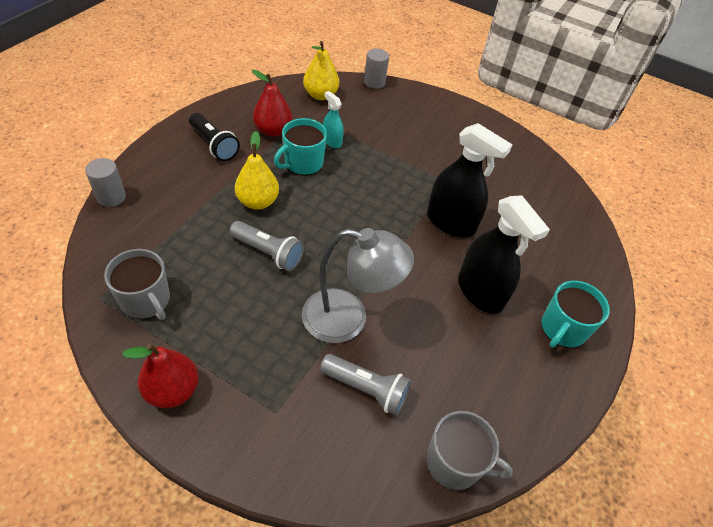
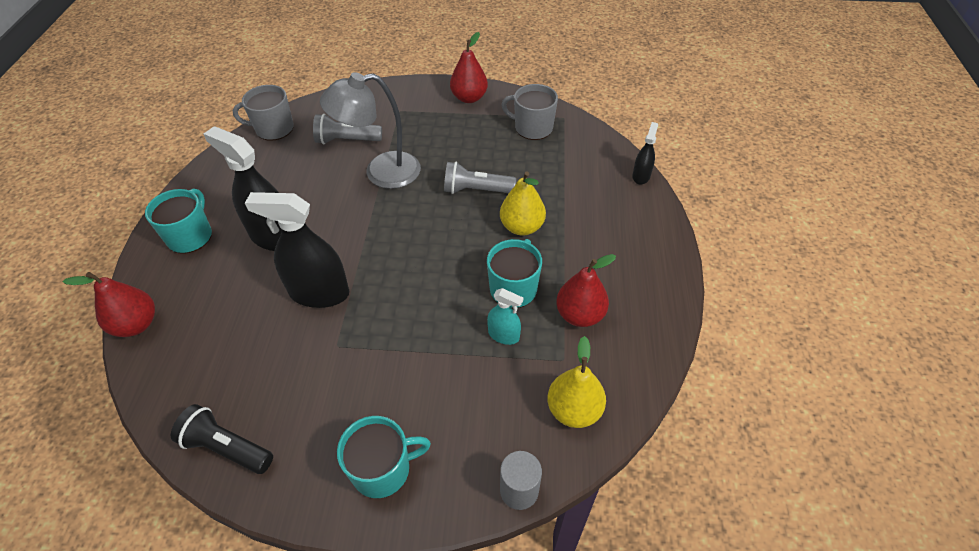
camera: 160 degrees right, 0 degrees up
(111, 197) = (641, 176): grey cylinder -> black spray bottle
(214, 145) = (618, 264): black flashlight -> black flashlight (227, 448)
(441, 115) = (383, 469): none -> turquoise mug
(602, 260) = (136, 324): none -> red pear

